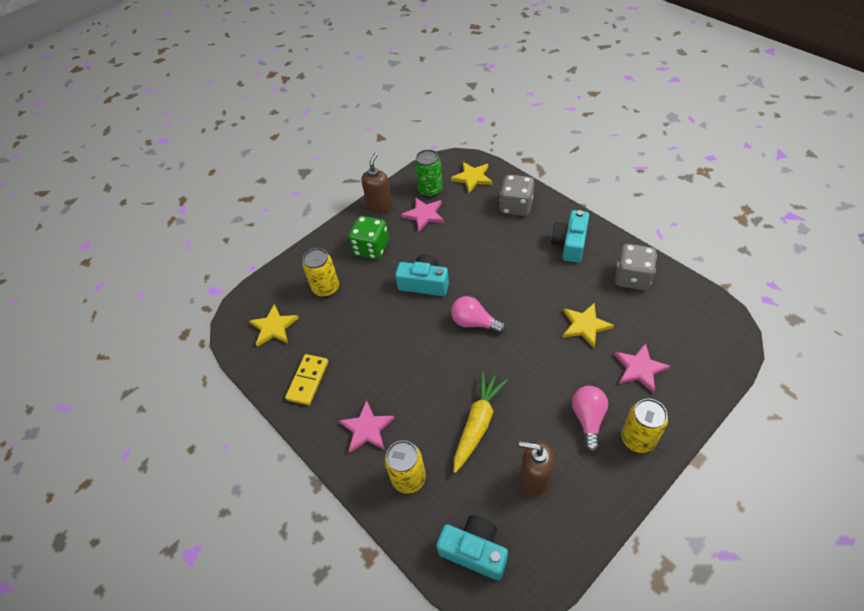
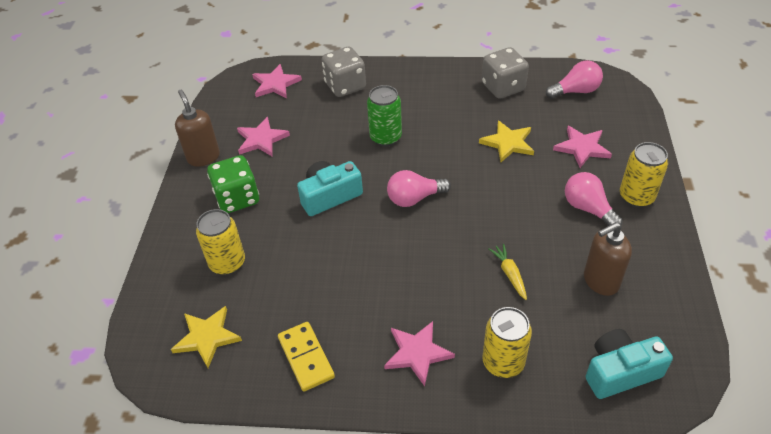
camera: 45 degrees left, 5 degrees down
(430, 190) = (243, 115): green can -> green can (385, 137)
(472, 178) = (275, 84): yellow star -> pink star
(478, 423) = (509, 274): yellow carrot -> yellow carrot, size x0.55
(570, 244) = (426, 90): turquoise camera -> none
(690, 318) = (575, 91): none -> pink light bulb

